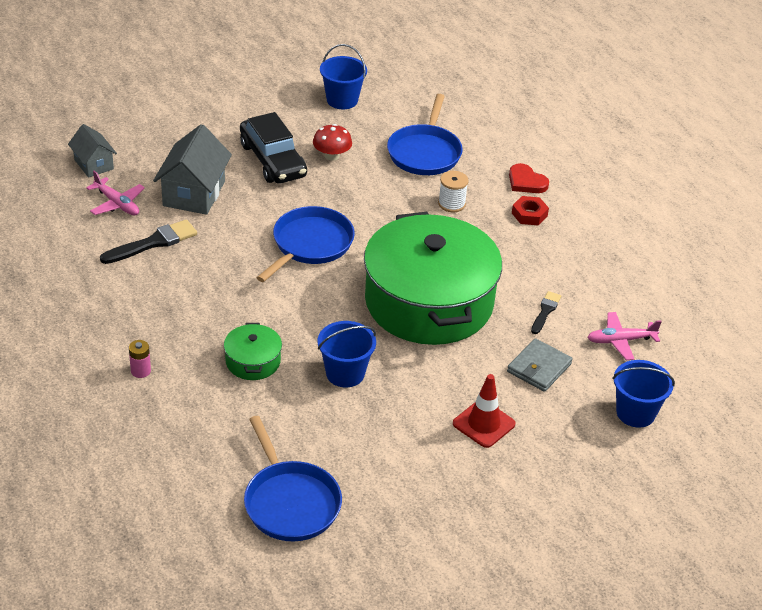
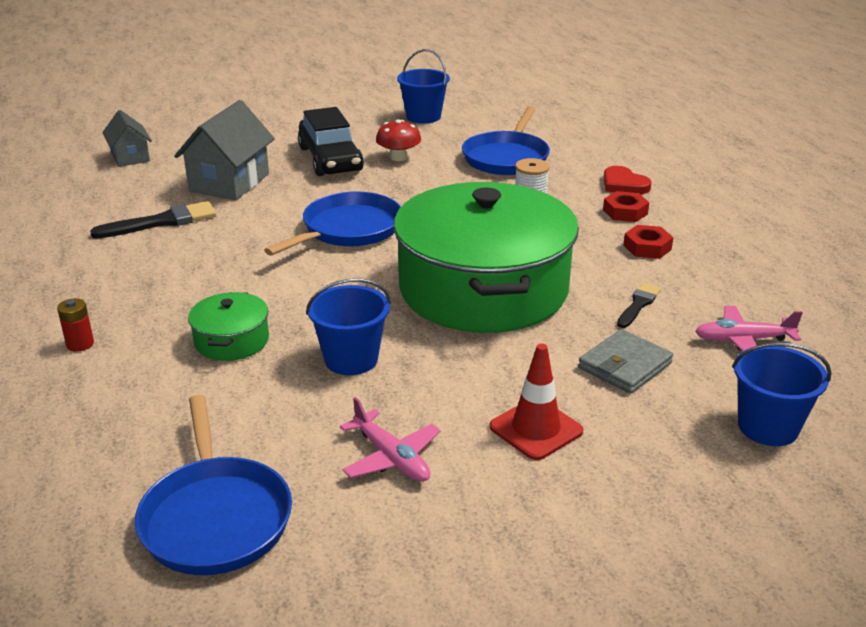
camera: 10 degrees right, 10 degrees down
(117, 204) = (138, 188): pink plane -> pink plane (391, 458)
(140, 371) = (80, 344): pink battery -> red battery
(549, 253) = (647, 247): none -> red nut

